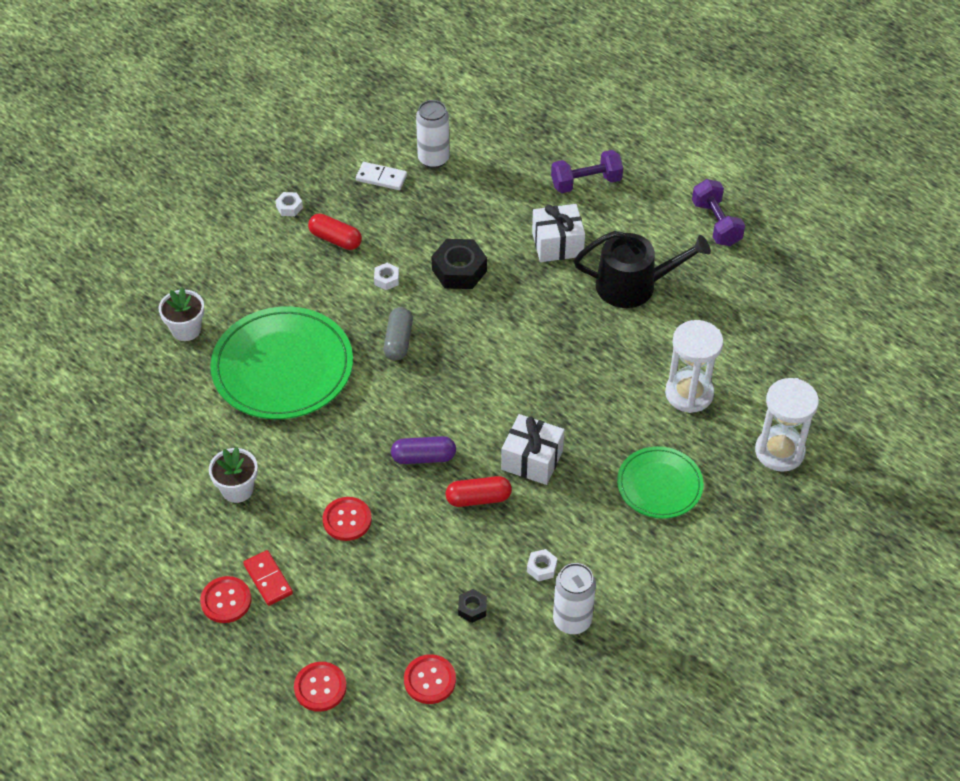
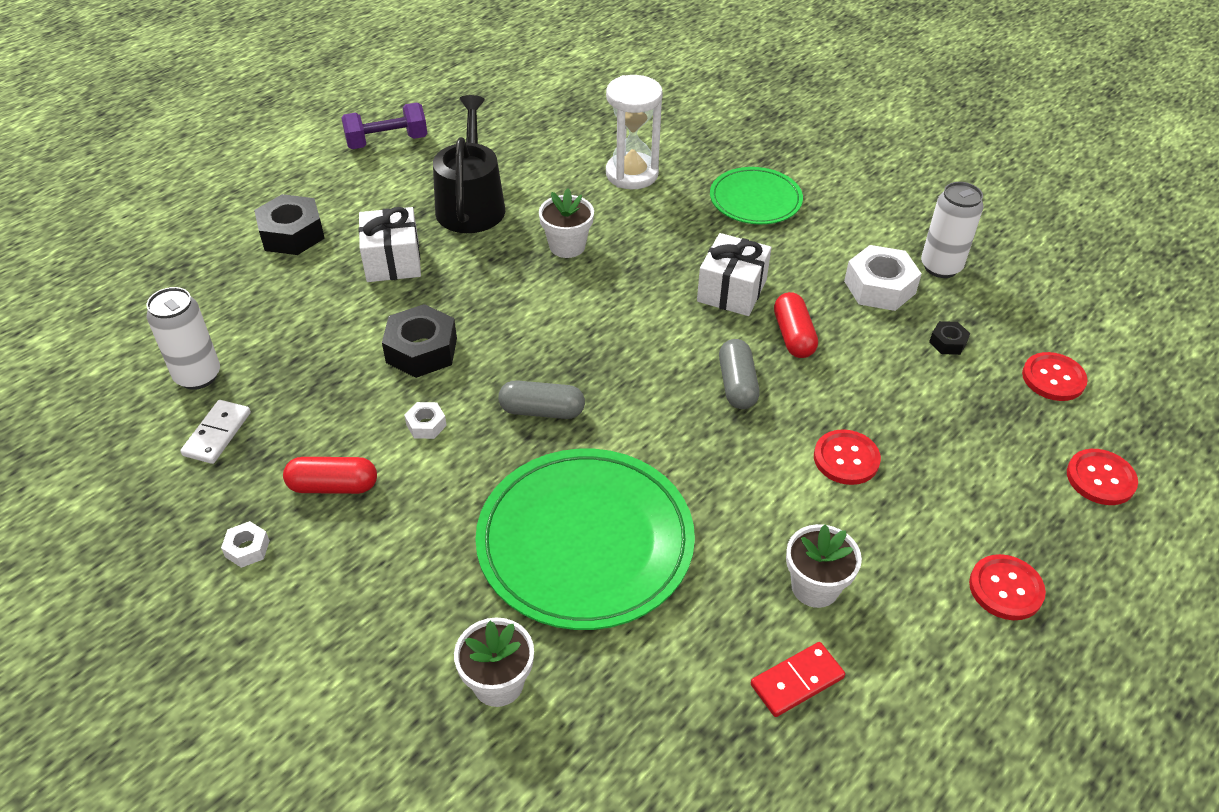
camera: 90 degrees left, 5 degrees down
(268, 579) = (958, 541): red domino -> red domino (797, 681)
(335, 239) = (333, 486): red capsule -> red capsule turned 60 degrees clockwise
(423, 457) = (737, 384): purple capsule -> grey capsule
(541, 568) = (879, 287): white nut -> white nut, size x1.99
(583, 350) = (567, 246): none -> white flower pot
(586, 182) = (292, 234): purple dumbbell -> black nut
(779, 451) = (704, 124): white hourglass -> none

